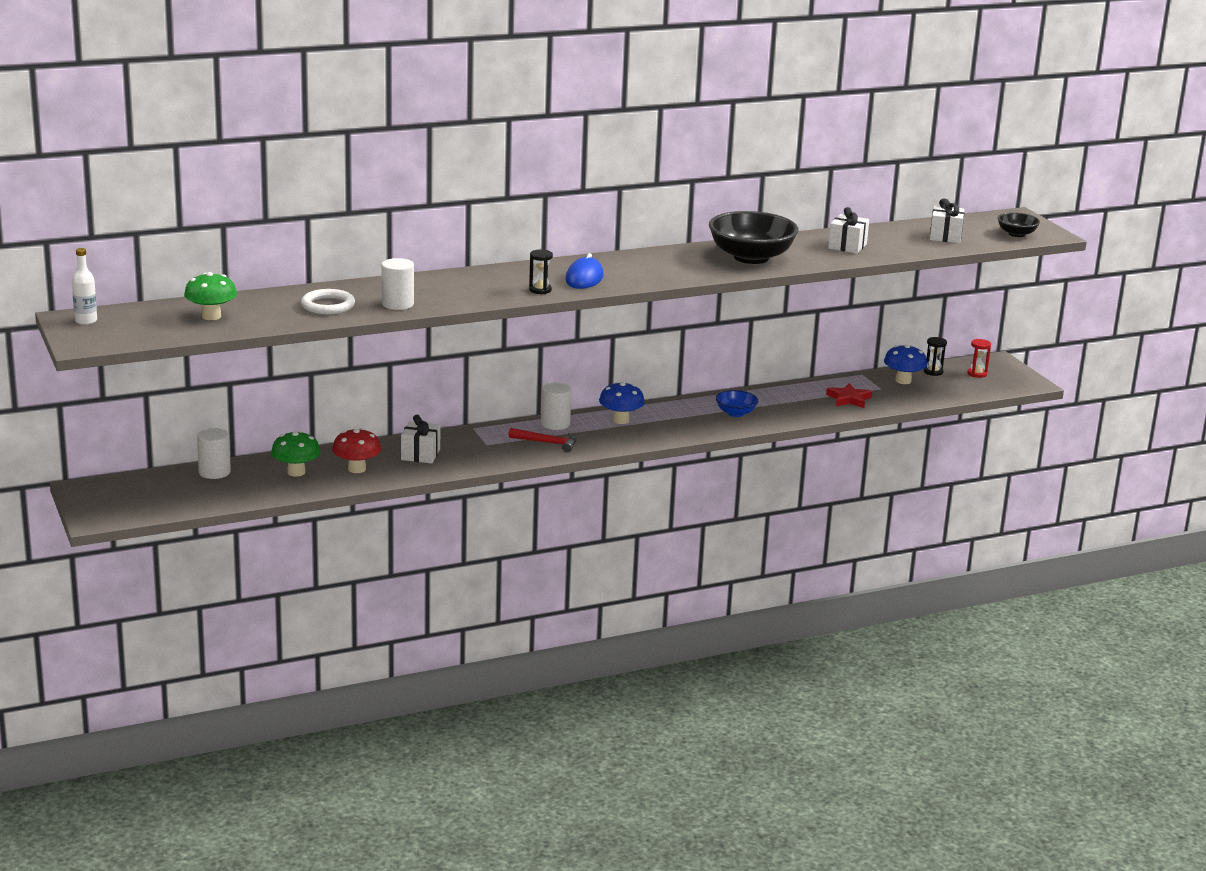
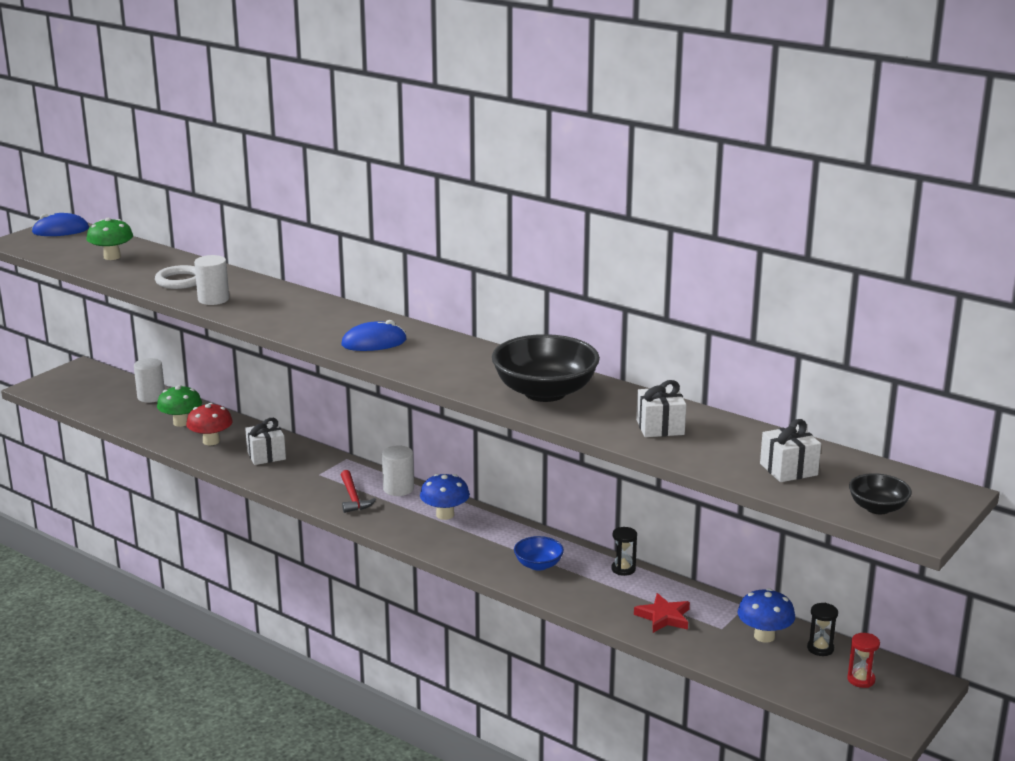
camera: 60 degrees right, 0 degrees up
(86, 321) = (60, 230): white bottle -> blue mouse
(540, 290) = (318, 335): black hourglass -> black hourglass (623, 569)

